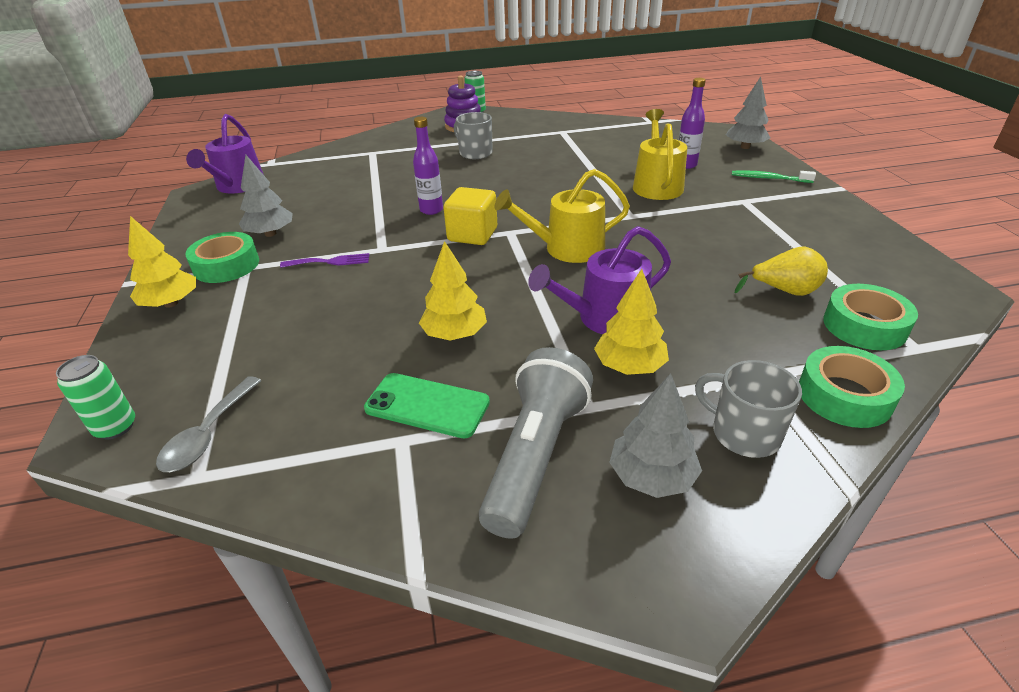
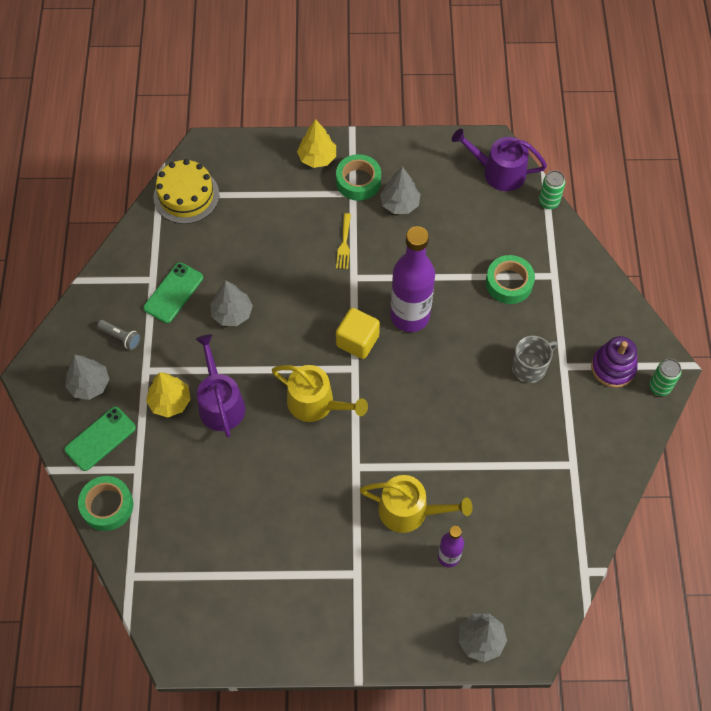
camera: 100 degrees right, 25 degrees up
(115, 427) = (205, 155): green can -> green can (548, 202)
(208, 434) = (186, 196): grey spoon -> yellow cake
(330, 262) = (344, 244): purple fork -> yellow fork
(431, 210) = (410, 316): purple bottle -> purple bottle, size x1.95
(455, 334) = (232, 313): yellow tree -> grey tree
(535, 455) = (121, 337): grey flashlight -> grey flashlight, size x0.47
(567, 248) = (316, 403): yellow watering can -> yellow watering can turned 120 degrees clockwise
(743, 433) = (100, 439): grey mug -> green phone
(769, 178) = (396, 621): green toothbrush -> none
(784, 291) = (213, 530): yellow pear -> none
(864, 326) = (160, 558): green tape -> green tape (509, 283)

